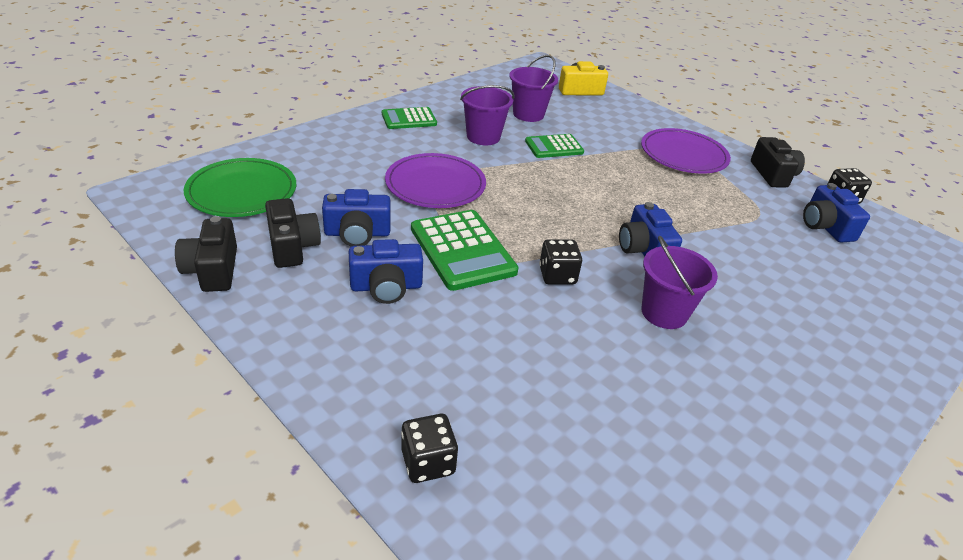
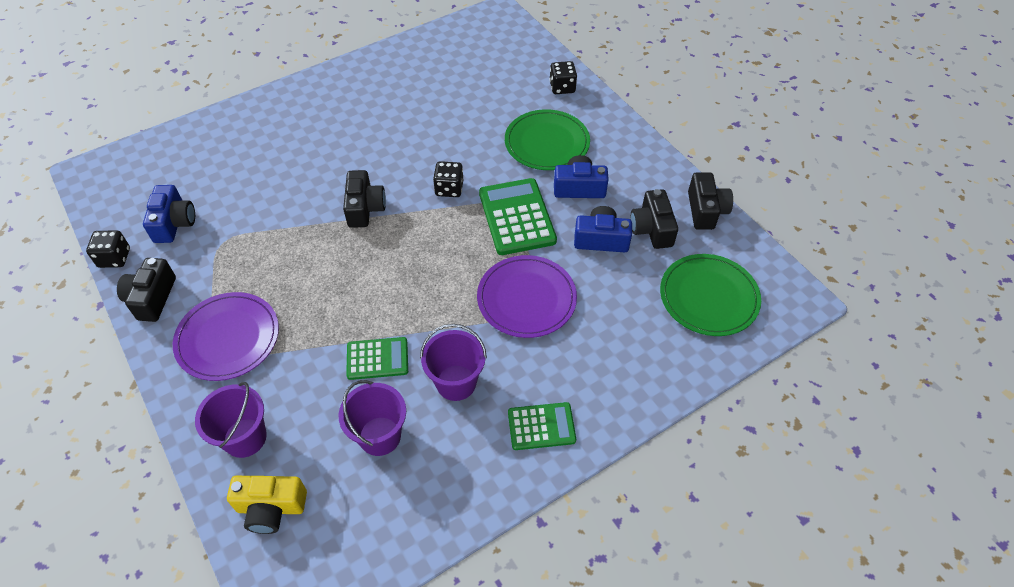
camera: 165 degrees left, 15 degrees up
(440, 347) = (547, 143): none -> green plate
(644, 249) = (365, 208): blue camera -> black camera
(664, 313) = (385, 154): purple bucket -> purple bucket (245, 438)

